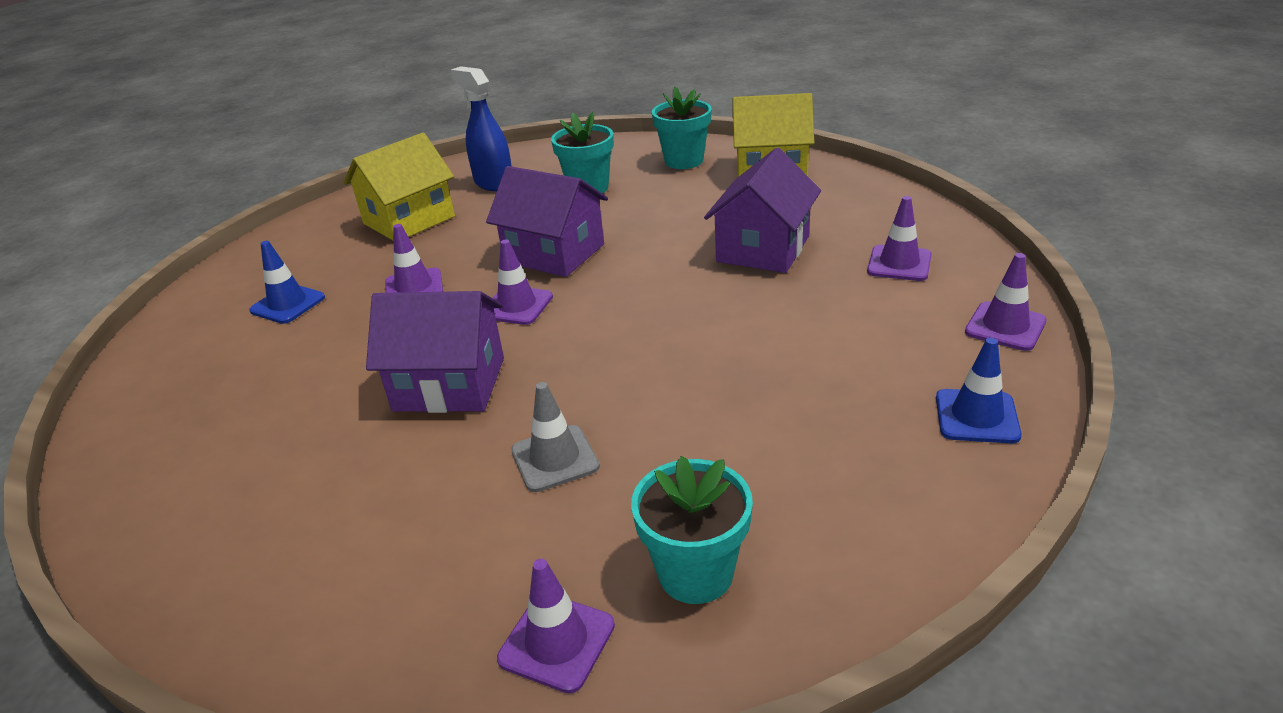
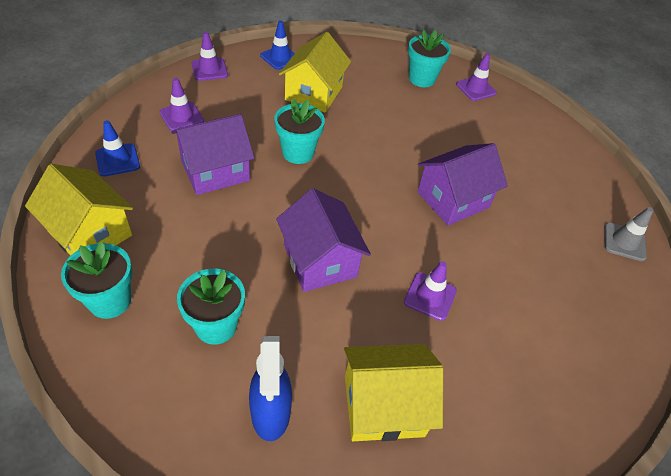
camera: 150 degrees left, 15 degrees up
(288, 304) = (523, 347): blue traffic cone -> blue traffic cone (117, 160)
(450, 384) = (453, 199): purple house -> purple house turned 75 degrees counterclockwise
(517, 306) = (381, 229): purple traffic cone -> none
(555, 458) = (434, 135): grey traffic cone -> grey traffic cone (624, 242)
(711, 313) = (298, 153): none -> turquoise flower pot
(821, 396) = (314, 93): none -> yellow house

